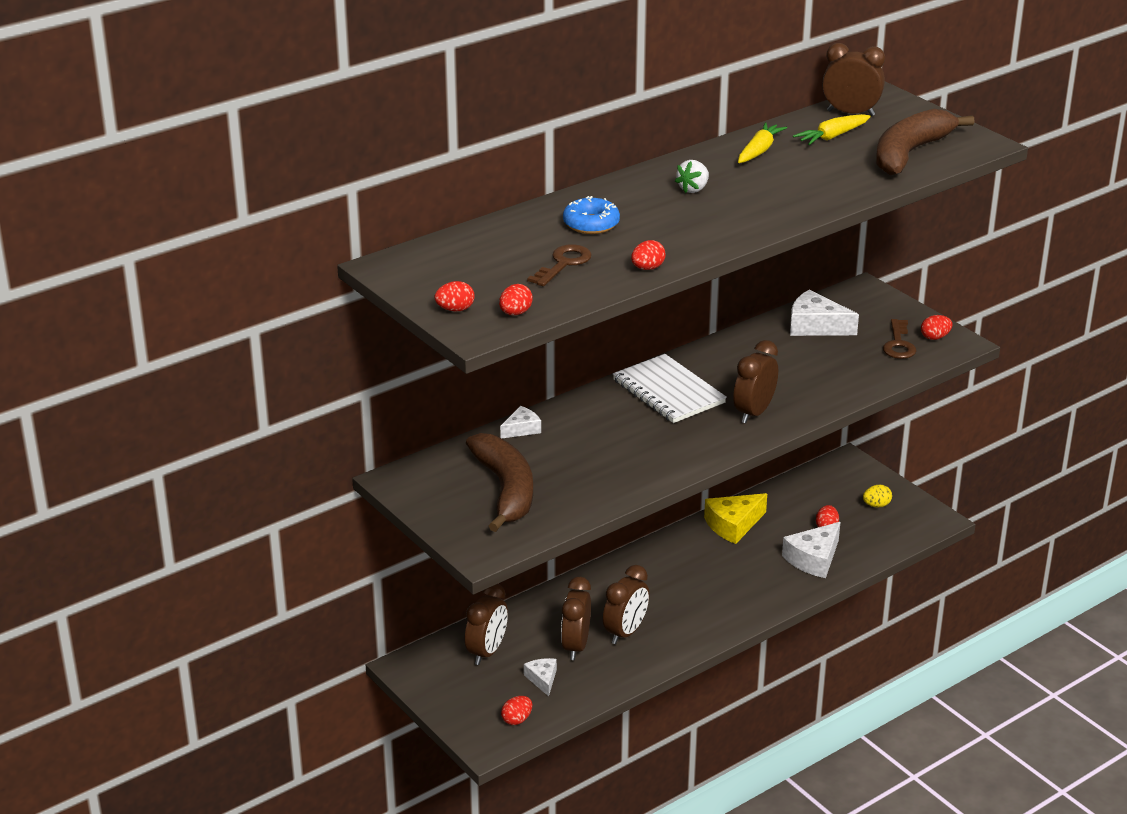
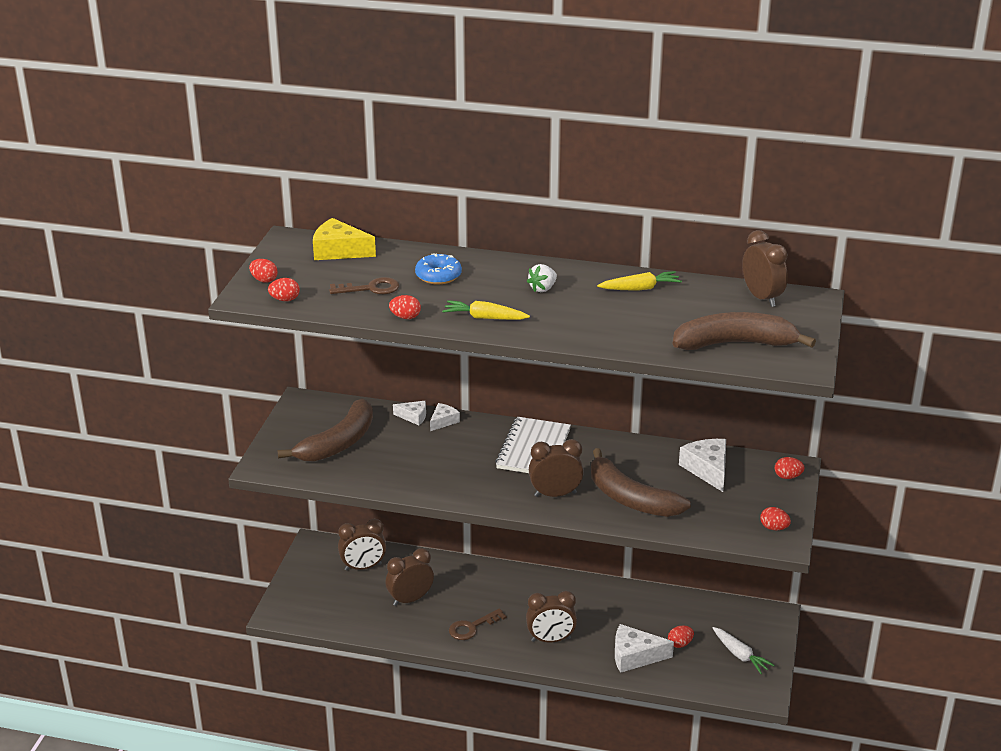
camera: 50 degrees right, 0 degrees up
(517, 720) = (312, 613): red egg -> red egg (787, 477)
(542, 679) = (362, 603): white cheese -> white cheese (443, 421)
(625, 632) = (449, 612): brown clock -> brown clock (551, 639)
(693, 189) = (543, 289): white strawberry -> white strawberry turned 45 degrees counterclockwise
(733, 525) = (624, 599): yellow cheese -> yellow cheese (339, 251)
(809, 380) = (630, 498): none -> brown banana
(832, 136) = (710, 305): yellow carrot -> yellow carrot (485, 318)
(876, 505) = (740, 655): yellow egg -> white carrot
(898, 344) = (738, 515): brown key -> brown key (472, 627)

